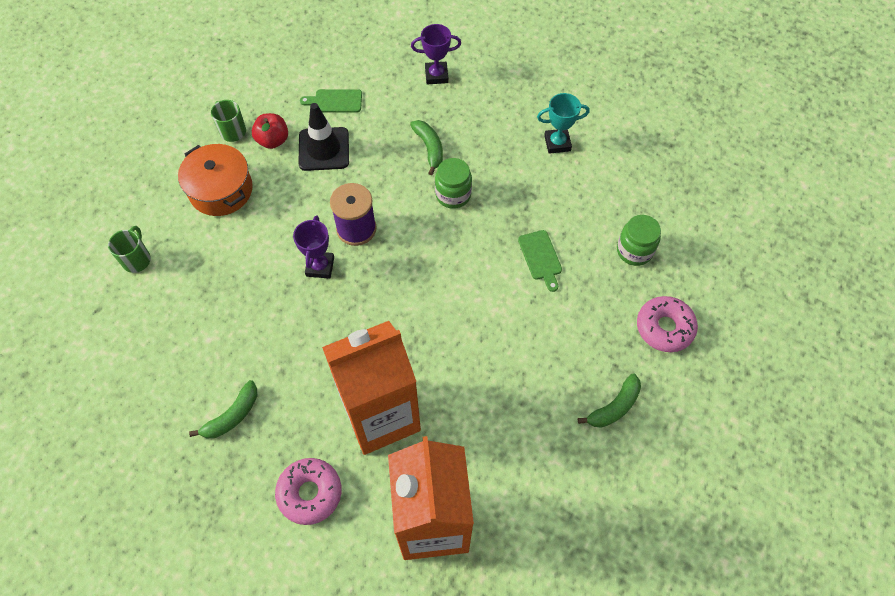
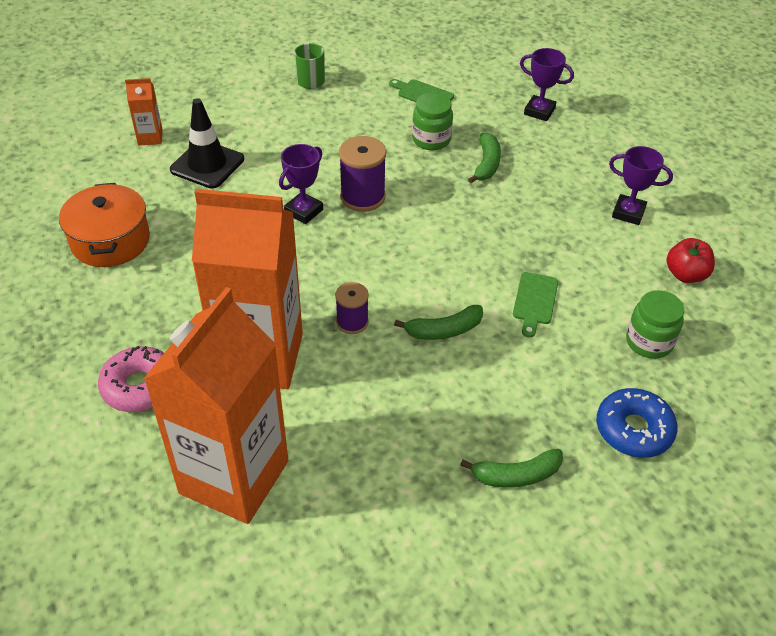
camera: 30 degrees right, 15 degrees down
(137, 259) = (150, 137): green mug -> orange carton
(221, 190) = (264, 118): orange pot -> orange pot (110, 241)
(232, 416) = (126, 289): green banana -> green banana (444, 330)
(273, 140) = (341, 101): red apple -> red apple (685, 275)
(324, 149) = (382, 125): black traffic cone -> black traffic cone (207, 164)
(426, 347) = (352, 322): none -> purple spool
(453, 195) = (481, 210): green jar -> green jar (431, 140)
(557, 143) = (628, 213): turquoise trophy -> purple trophy
(664, 328) = (633, 430): pink donut -> blue donut

